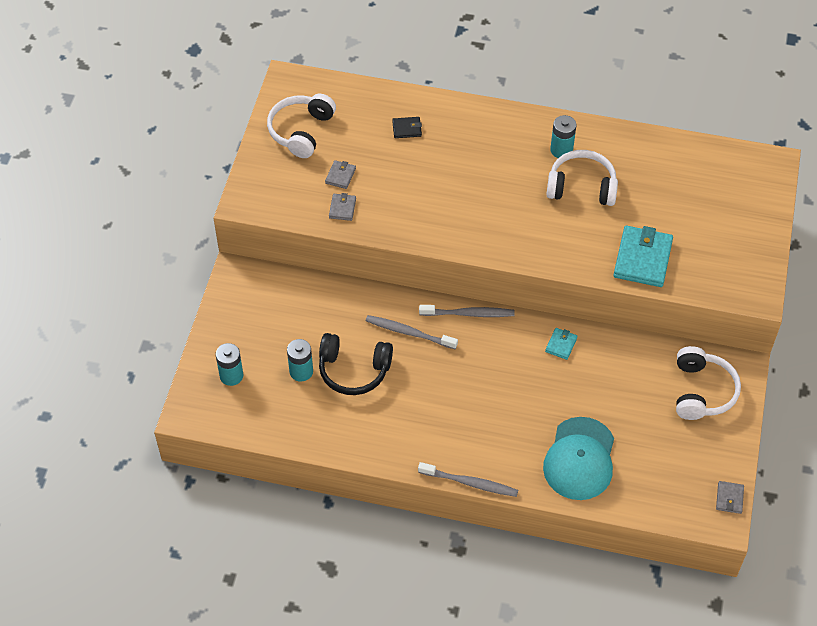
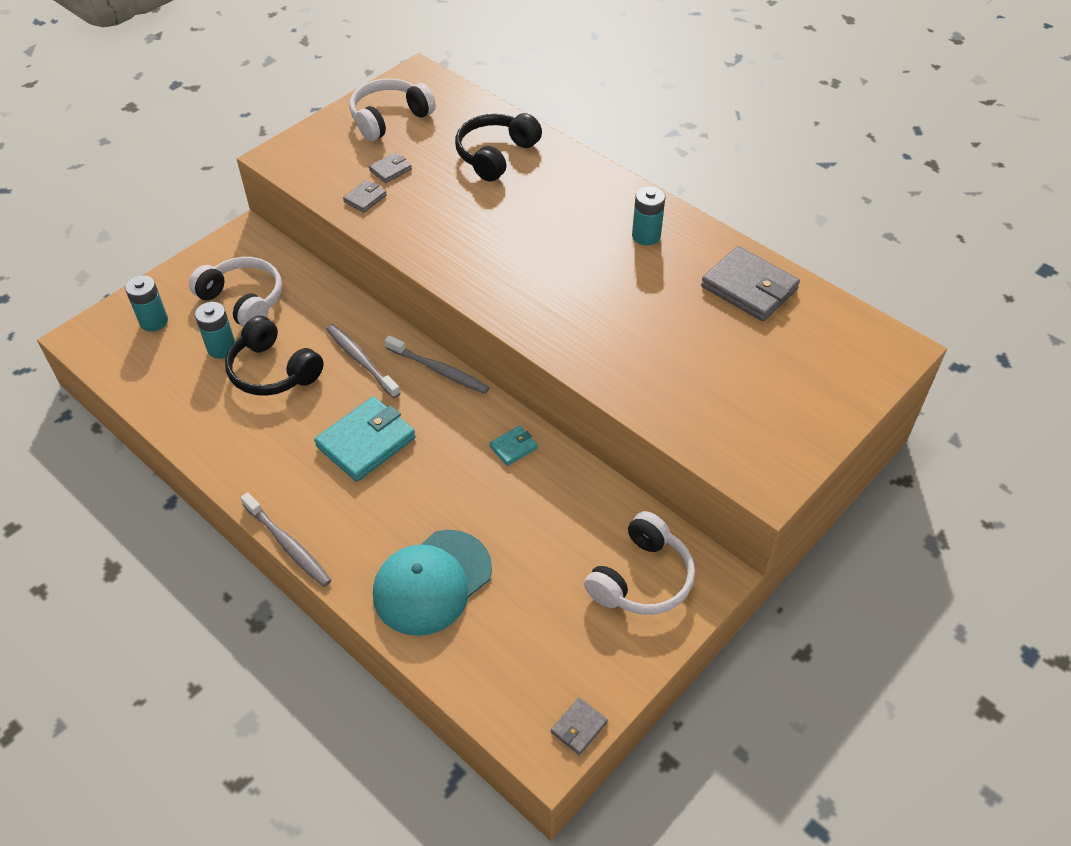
camera: 30 degrees right, 5 degrees down
(407, 129) = (495, 155): black wallet -> black headphones
(581, 187) = (639, 280): white headphones -> white headphones (243, 300)
(642, 259) = (651, 382): turquoise wallet -> turquoise wallet (366, 442)
(655, 160) = (749, 288): none -> grey wallet

